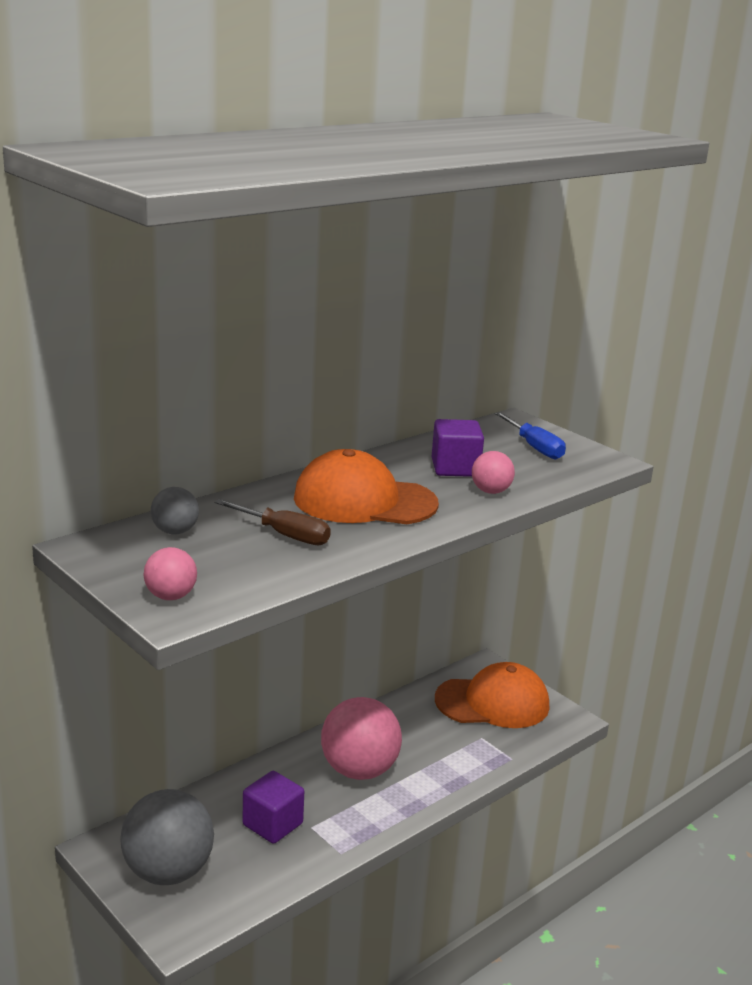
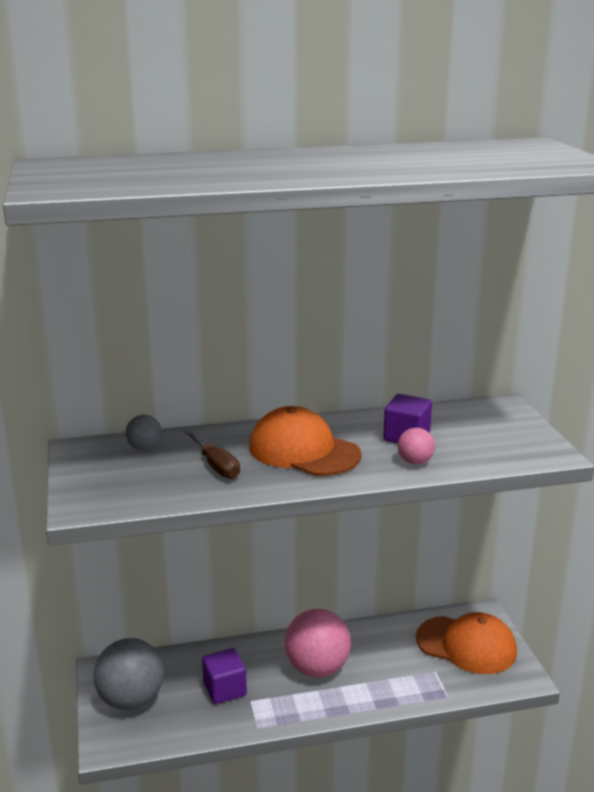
camera: 30 degrees right, 0 degrees up
(170, 596) = (92, 495): pink ball -> none
(535, 448) = (496, 431): blue screwdriver -> none

